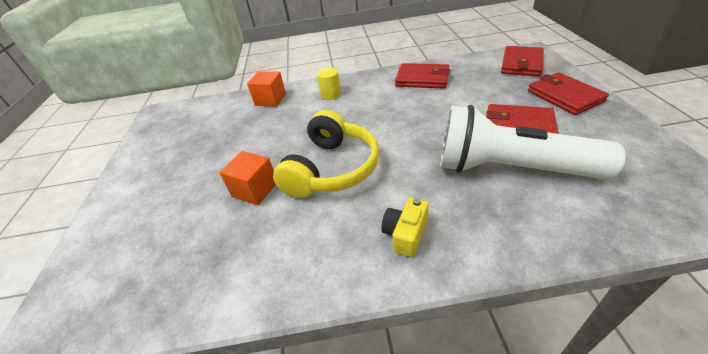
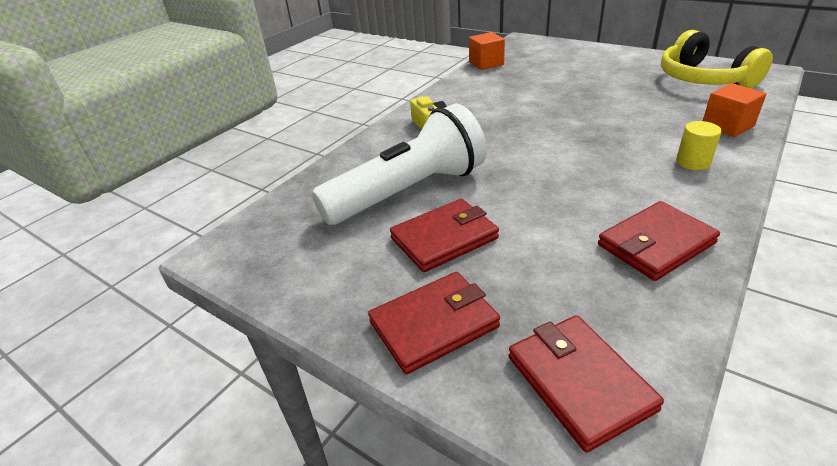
camera: 130 degrees right, 5 degrees down
(255, 189) = (556, 92): orange cube -> orange cube (486, 63)
(332, 169) = (536, 122): yellow headphones -> yellow headphones (703, 79)
(564, 96) = (434, 324): red wallet -> red wallet turned 45 degrees counterclockwise

